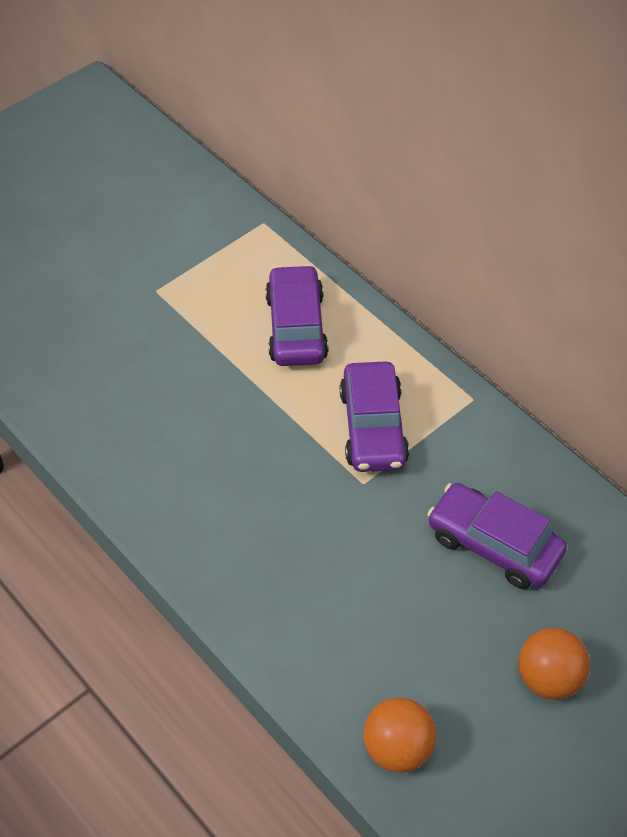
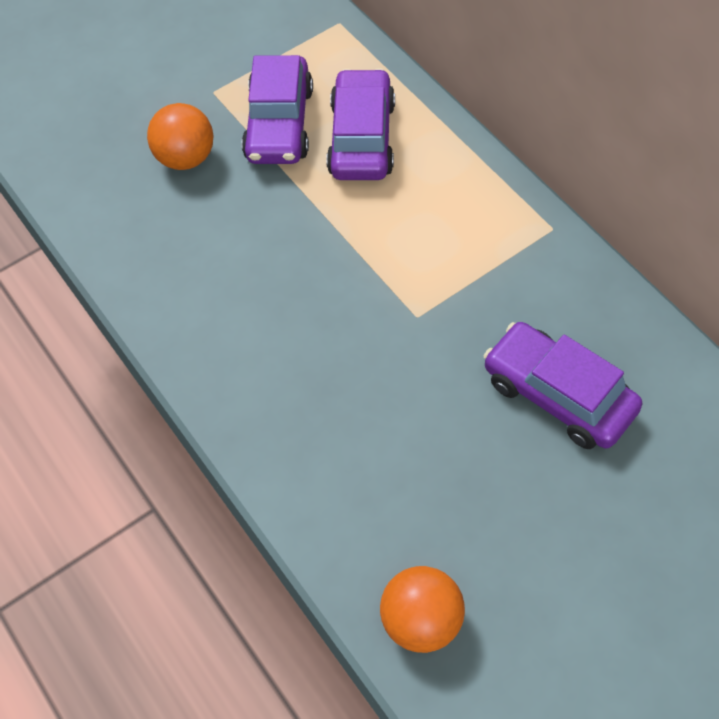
camera: 10 degrees right, 5 degrees up
(373, 427) = (435, 254): purple car -> purple car (279, 124)
(548, 677) = (606, 554): orange ball -> orange ball (186, 158)

